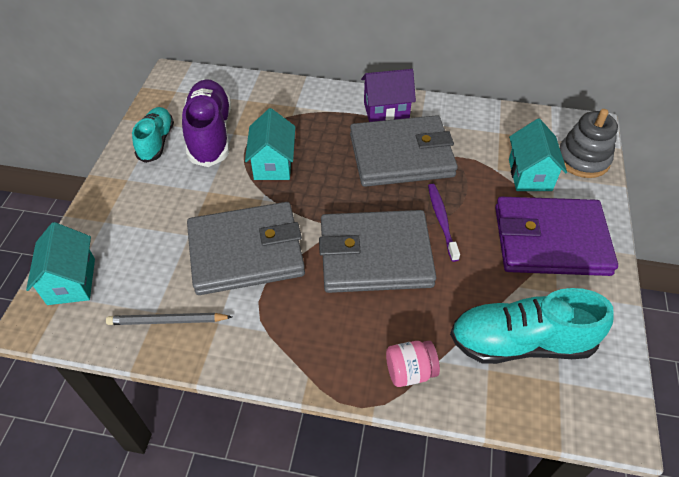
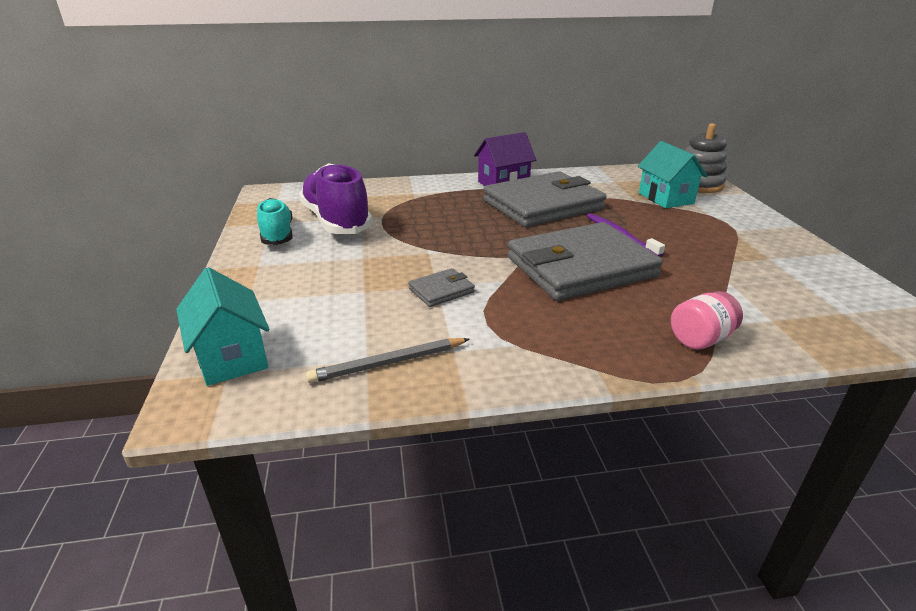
camera: 20 degrees left, 20 degrees down
(246, 252) = (441, 290): grey wallet -> grey wallet, size x0.41
(273, 164) = (420, 229): turquoise house -> none
(520, 342) = (778, 295): turquoise shoe -> none
(550, 240) = (726, 230): purple wallet -> none

